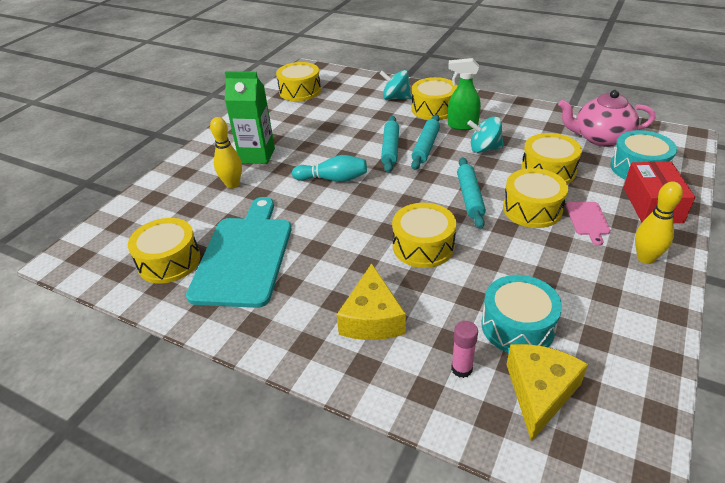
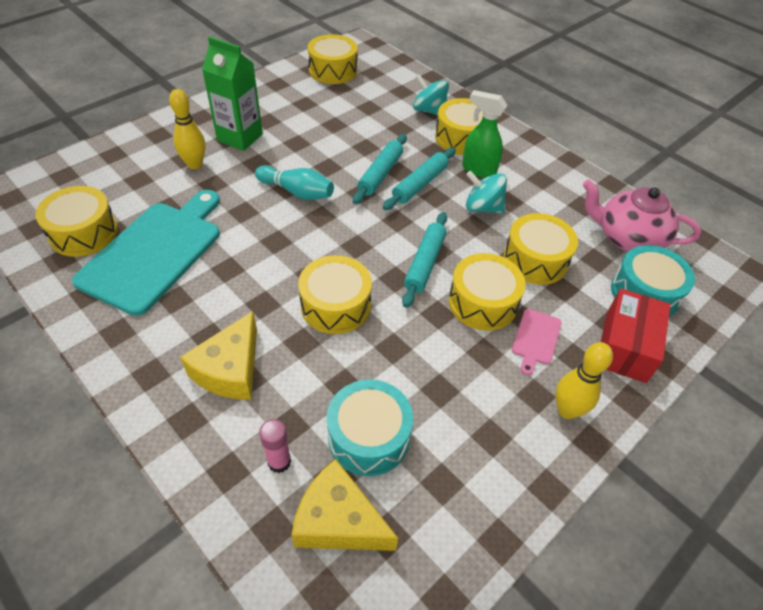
camera: 15 degrees right, 10 degrees up
(539, 392) = (338, 521): yellow cheese -> yellow cheese turned 105 degrees counterclockwise

